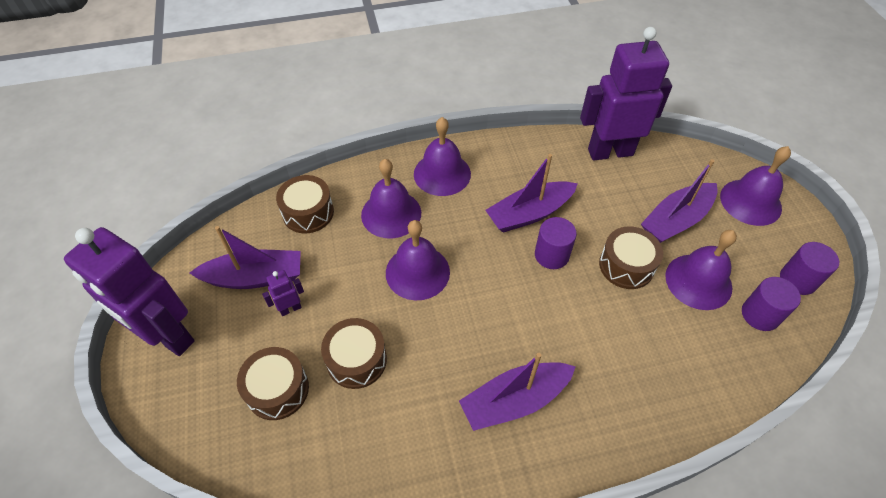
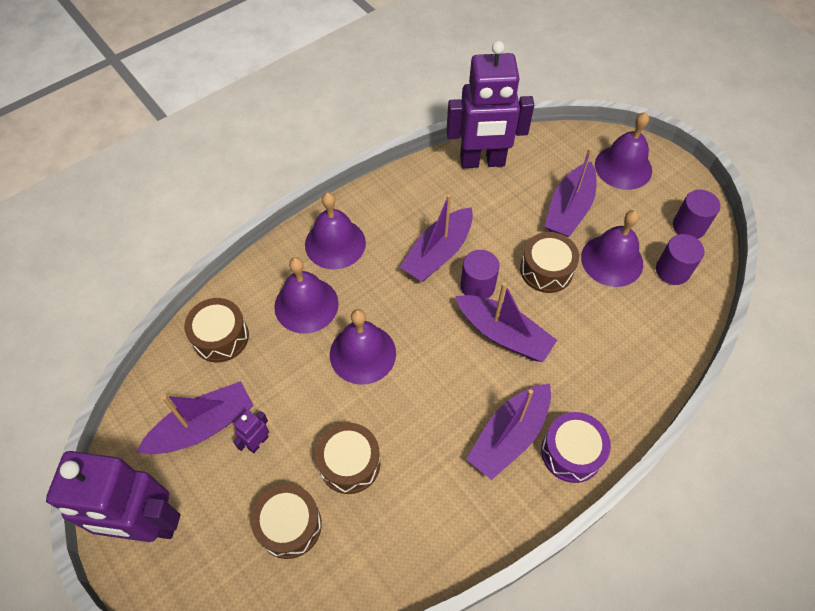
camera: 25 degrees left, 5 degrees up
(555, 306) = (503, 334): none -> purple boat
(569, 443) = (571, 452): none -> purple drum
(610, 152) = (482, 162): purple robot -> purple robot turned 150 degrees counterclockwise

